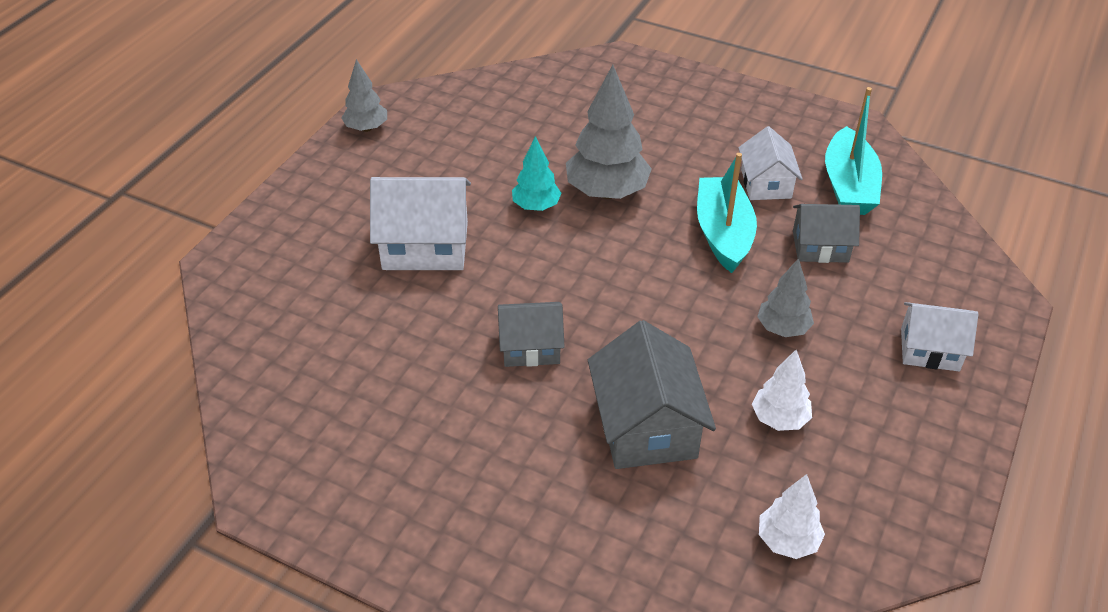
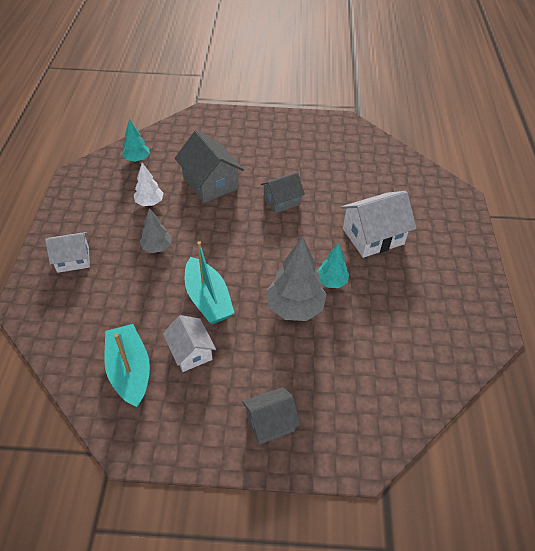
camera: 155 degrees right, 5 degrees up
(366, 128) = (483, 307): grey tree -> none
(787, 541) = (137, 159): white tree -> turquoise tree
(820, 246) = (143, 309): grey house -> grey house (270, 422)

